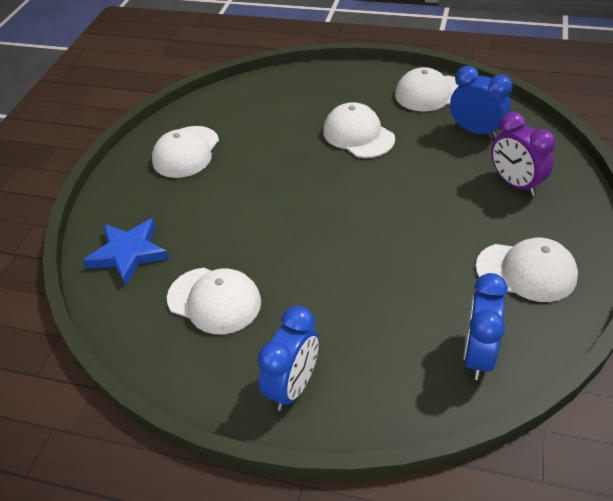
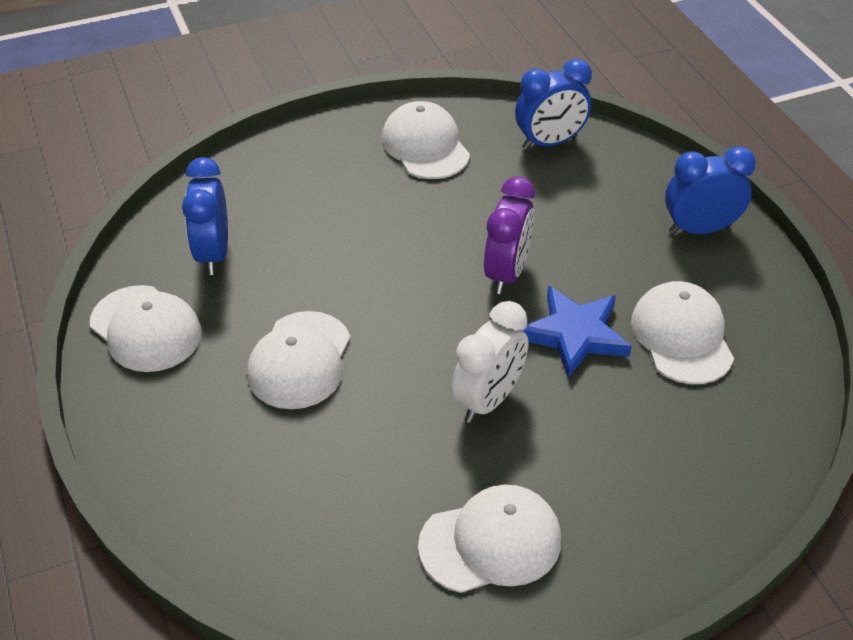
camera: 130 degrees left, 0 degrees up
(128, 253) = (712, 462): blue star -> blue star (575, 335)
(261, 189) = (488, 400): none -> white clock
(515, 184) = (296, 191): purple clock -> purple clock (506, 273)

